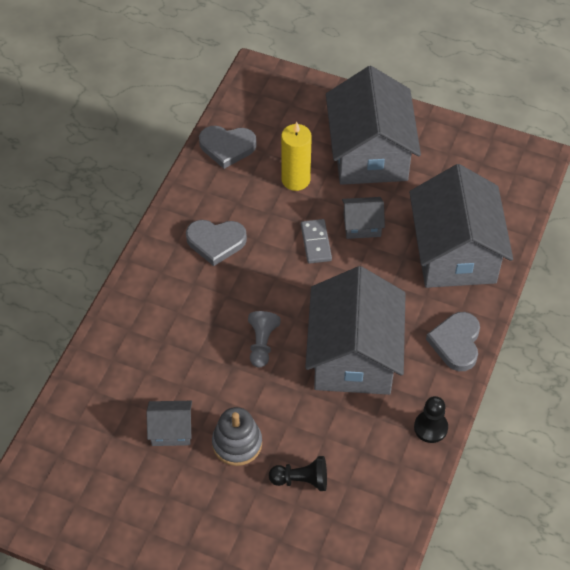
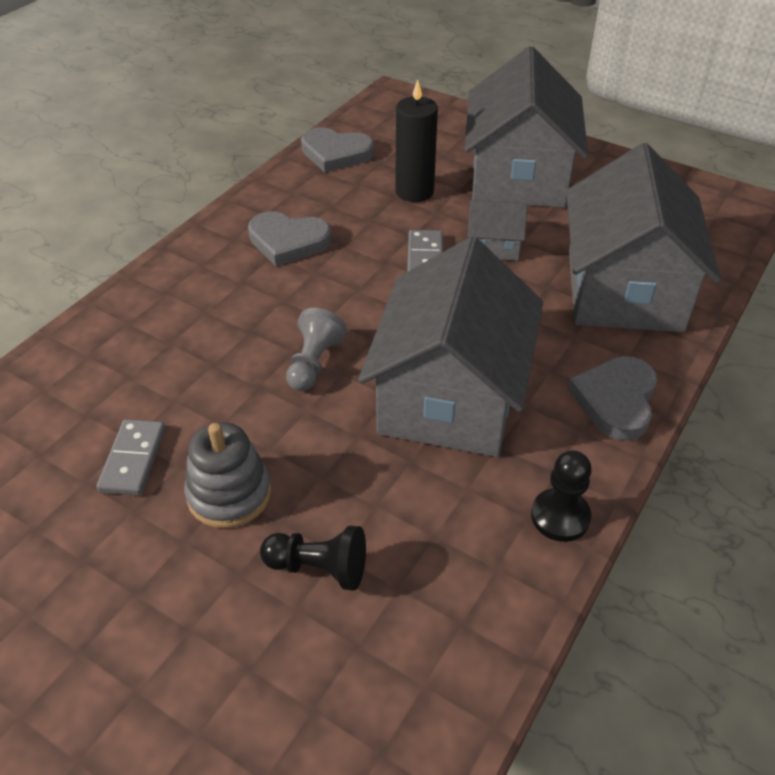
camera: 10 degrees right, 10 degrees down
(171, 430) = (133, 459): grey house -> grey domino
(295, 180) = (414, 192): yellow candle -> black candle

